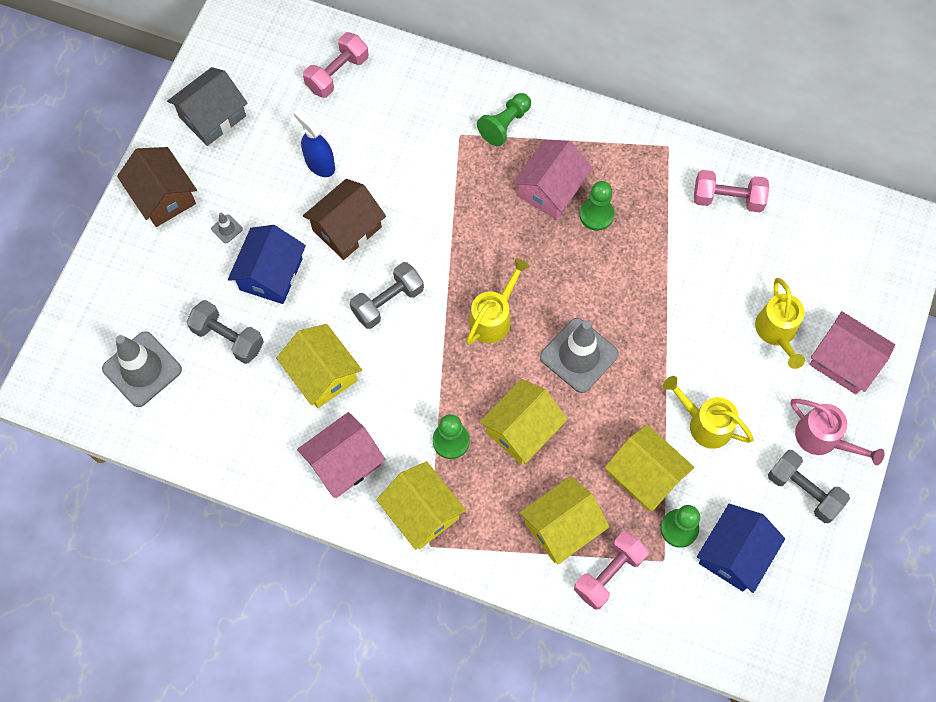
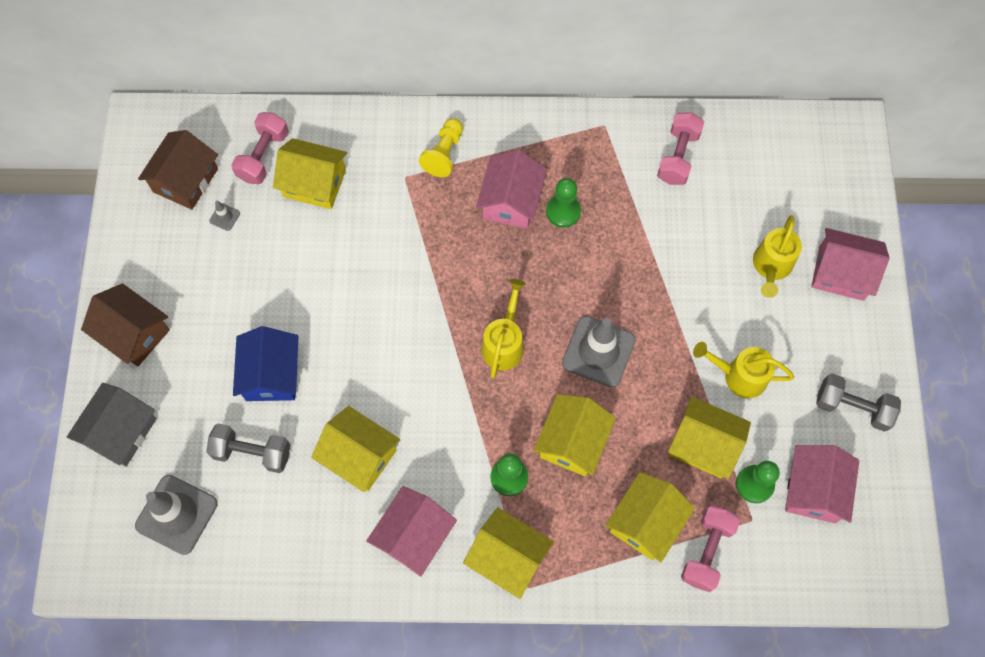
camera: 20 degrees left, 0 degrees up
(212, 116) = (154, 238): grey house -> grey house (121, 431)
(227, 229) = (210, 344): grey traffic cone -> grey traffic cone (224, 217)
(320, 164) = (279, 249): blue spray bottle -> none
(347, 228) = (329, 304): brown house -> brown house (185, 180)
(374, 113) = (314, 183): none -> yellow house
(388, 302) = (396, 362): grey dumbbell -> none
(505, 124) = (444, 154): green pawn -> yellow pawn
(727, 199) = (678, 157): pink dumbbell -> pink dumbbell turned 60 degrees counterclockwise
(734, 554) = (814, 490): blue house -> pink house
(777, 333) = (771, 267): yellow watering can -> yellow watering can turned 45 degrees clockwise
(823, 439) = (851, 352): pink watering can -> none

